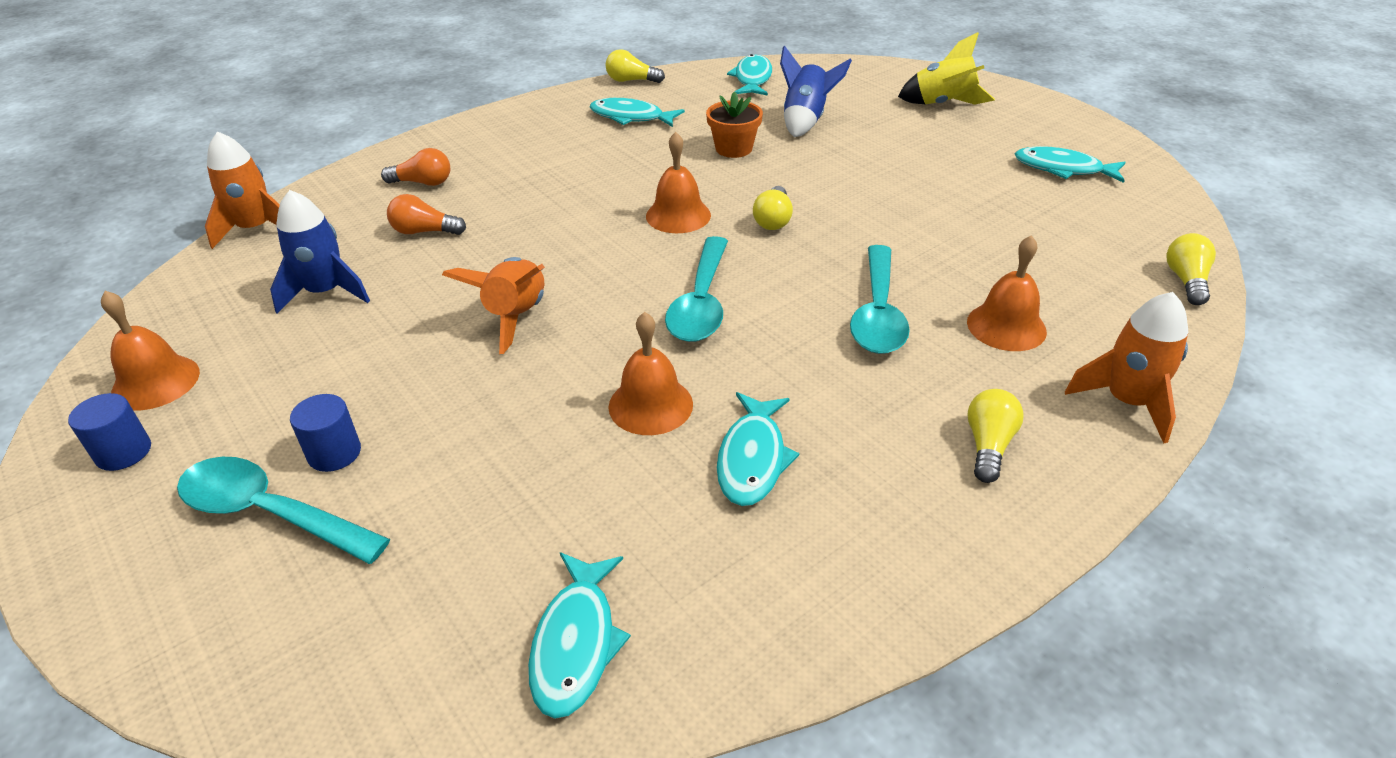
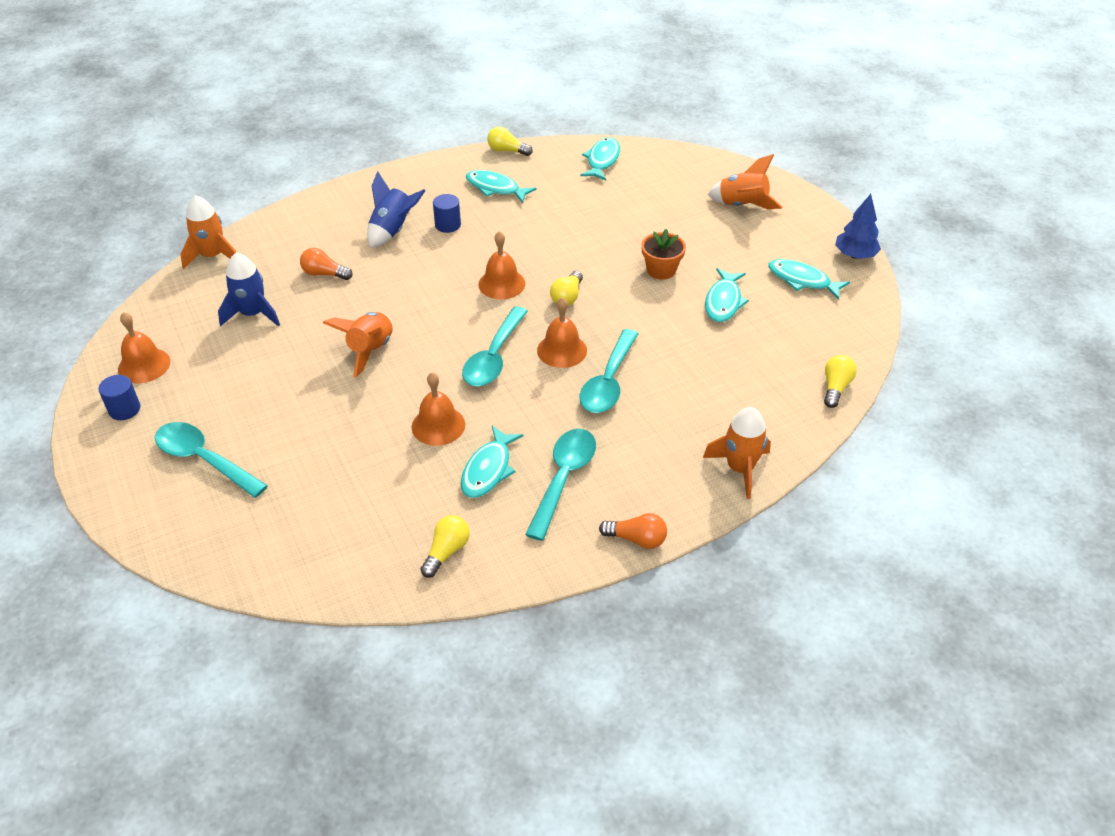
camera: 10 degrees right, 5 degrees up
(334, 453) = (244, 428): blue cylinder -> blue cylinder (448, 225)
(423, 183) = (331, 231): orange light bulb -> orange light bulb (637, 539)
(576, 643) = (356, 558): turquoise fish -> turquoise fish (723, 302)
(733, 149) = (562, 229): orange flower pot -> orange flower pot (661, 270)
(805, 120) = (627, 208): blue rocket -> blue rocket (393, 230)
(875, 455) = (563, 478): none -> turquoise spoon
(943, 104) = (742, 205): yellow rocket -> orange rocket
(988, 445) = (636, 483): yellow light bulb -> yellow light bulb (446, 551)
(1006, 326) = (690, 404): orange bell -> orange bell (562, 350)
(1108, 137) = (855, 255): none -> blue tree

